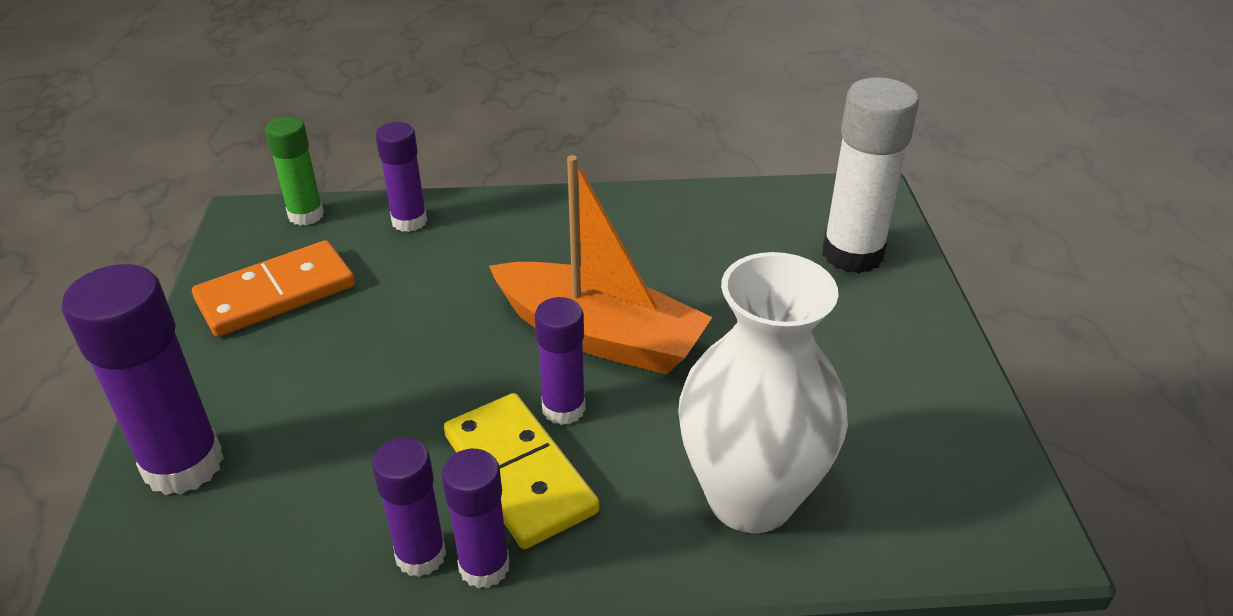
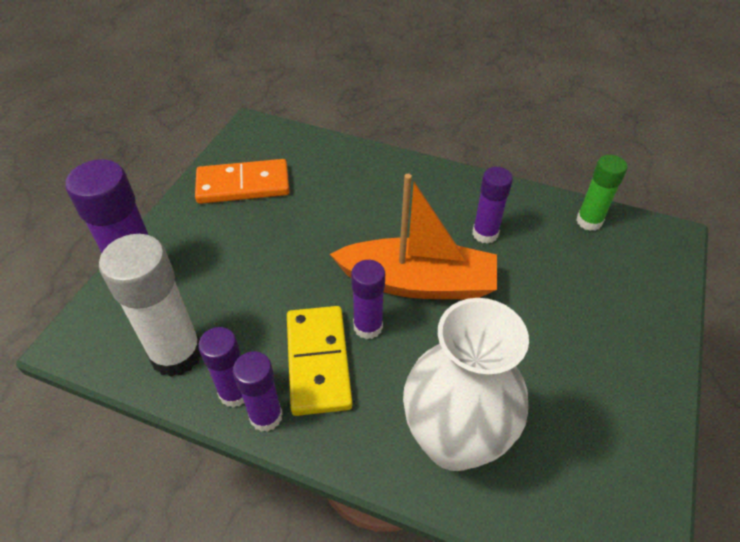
camera: 25 degrees right, 10 degrees up
(306, 215) = (285, 136): green glue stick -> green glue stick (589, 221)
(409, 221) = (342, 159): purple glue stick -> purple glue stick (485, 234)
(600, 336) = (418, 282): orange boat -> orange boat turned 45 degrees counterclockwise
(852, 254) = (629, 281): white glue stick -> white glue stick (176, 354)

